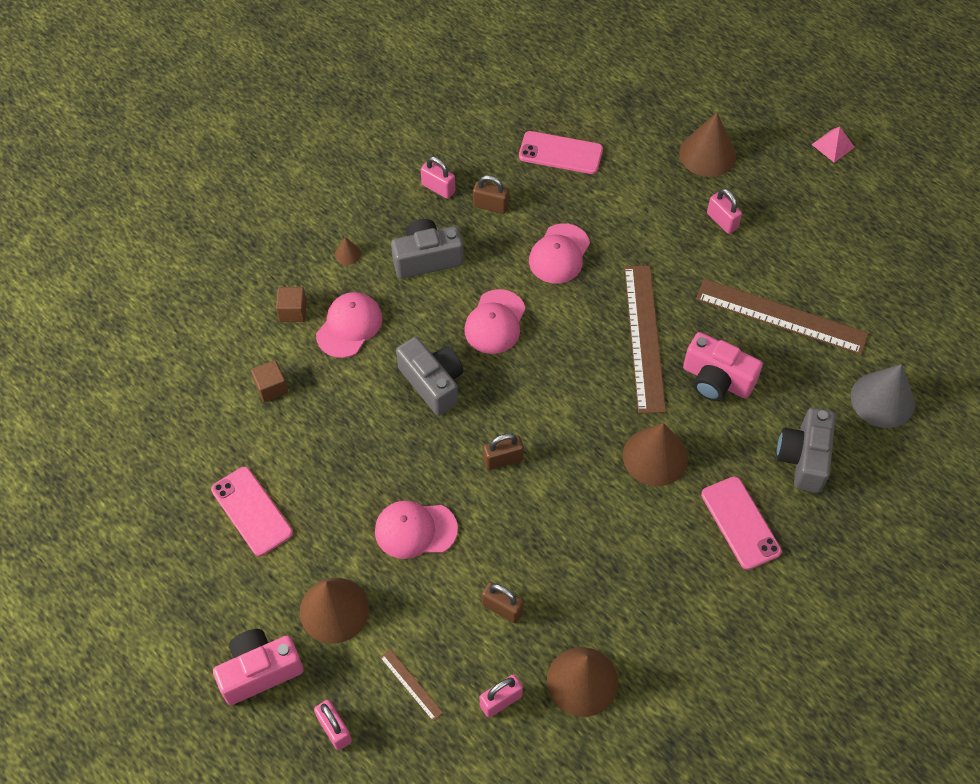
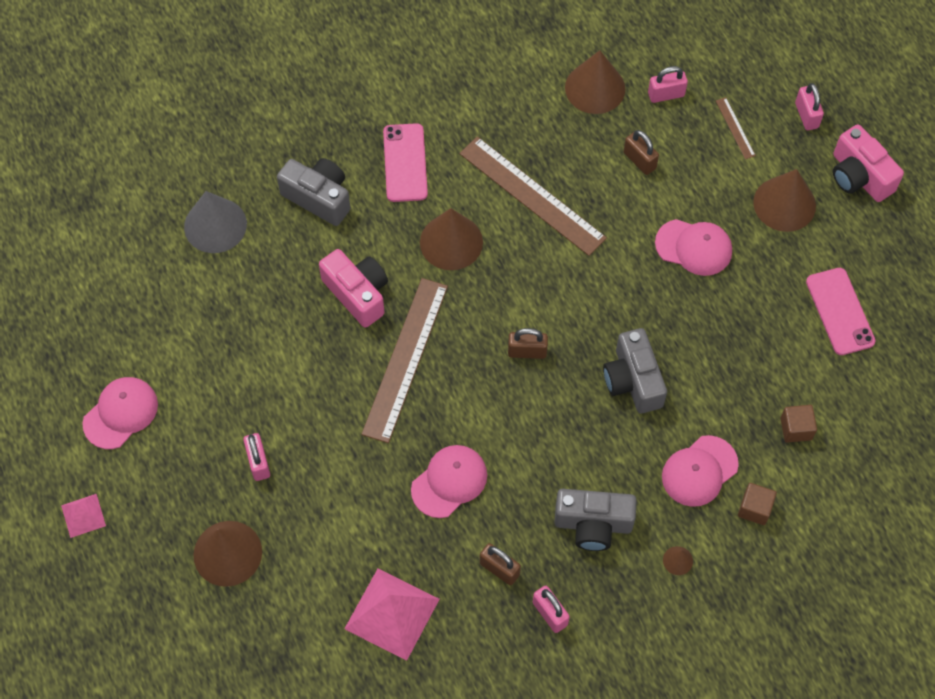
camera: 160 degrees left, 5 degrees up
(259, 671) = (859, 176): pink camera -> pink camera turned 60 degrees clockwise
(495, 322) = (547, 425): pink cap -> pink cap (121, 413)
(503, 459) = (592, 284): brown padlock -> brown padlock (527, 352)
(560, 153) = (392, 613): pink phone -> pink pyramid
(781, 316) = (259, 336): brown ruler -> brown ruler (532, 195)
(803, 458) = (318, 198): grey camera -> grey camera turned 90 degrees counterclockwise

